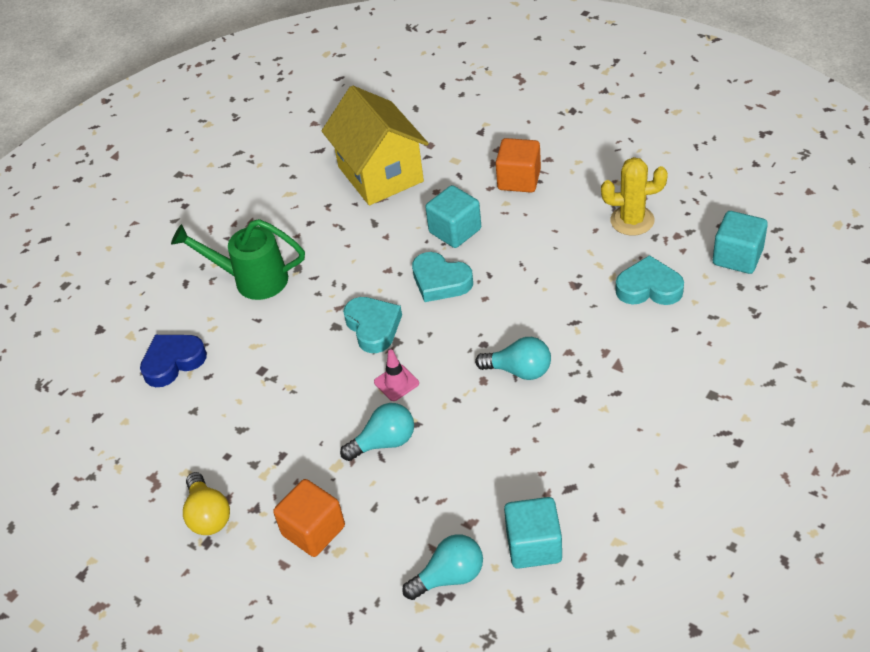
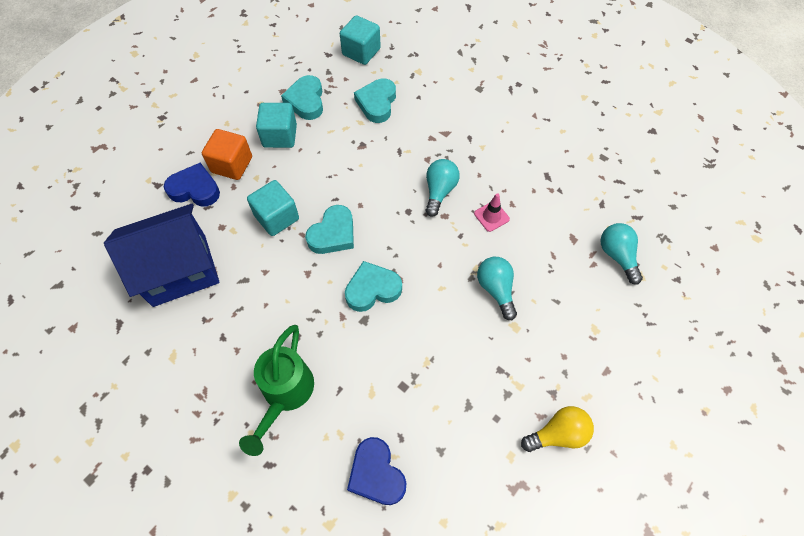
camera: 90 degrees left, 15 degrees up
(313, 530) = (576, 347): orange cube -> none
(380, 174) = (179, 270): yellow house -> blue house
(396, 383) = (437, 276): pink traffic cone -> pink traffic cone (491, 216)
(480, 160) = (195, 189): none -> blue heart
(534, 545) = (593, 203): turquoise cube -> turquoise cube (280, 136)
(632, 220) = (306, 101): yellow cactus -> turquoise heart

